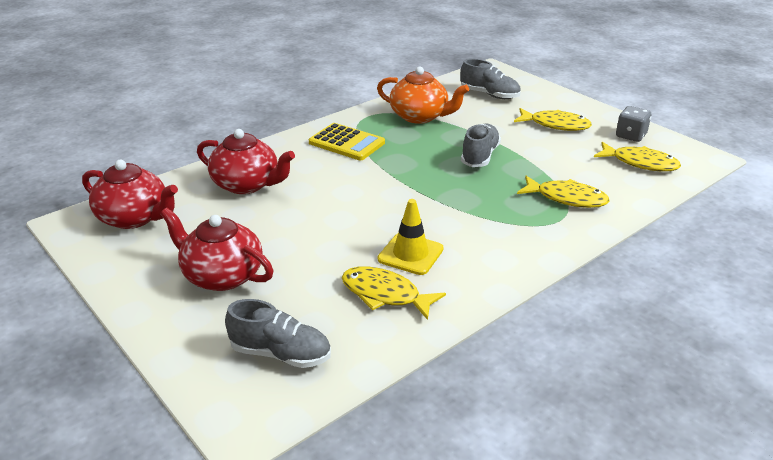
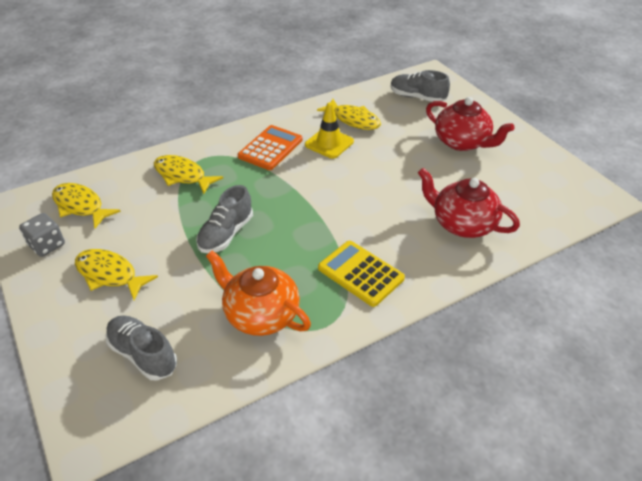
camera: 170 degrees left, 10 degrees up
(134, 218) = (551, 197): red teapot -> none
(485, 239) = (270, 148): none -> orange calculator

